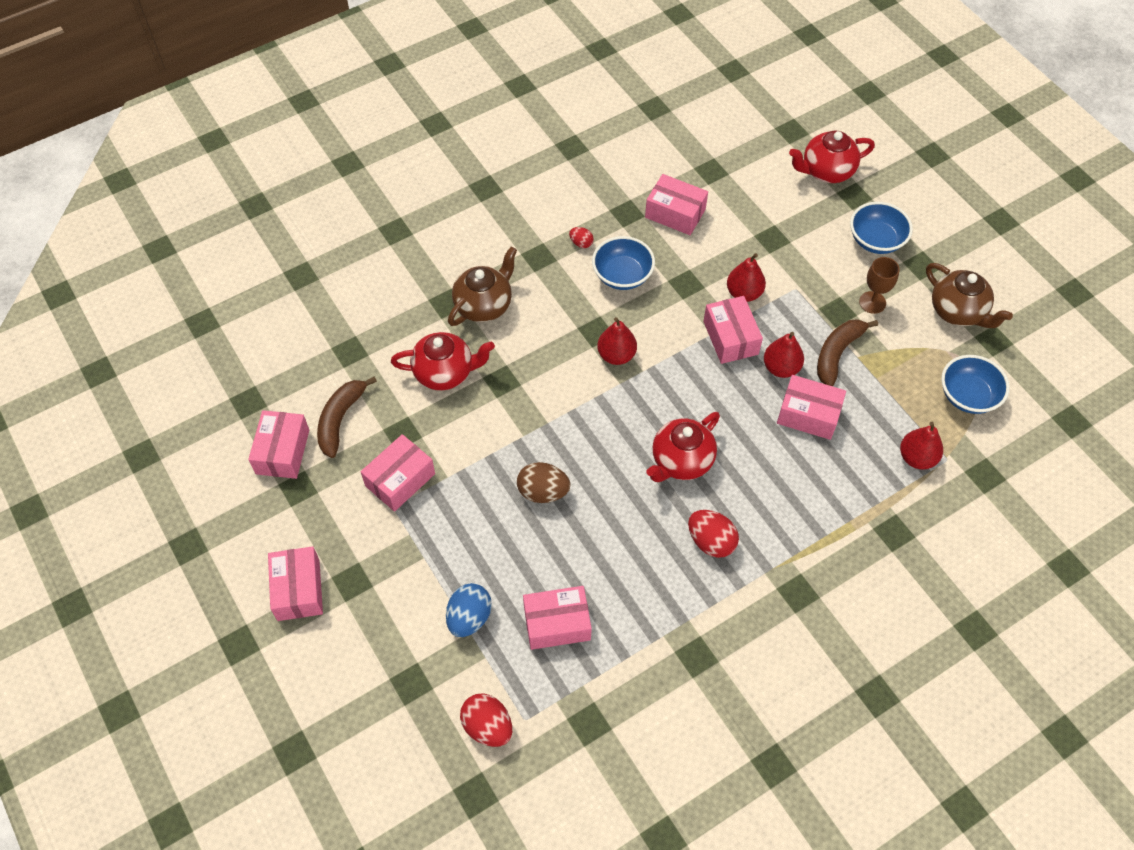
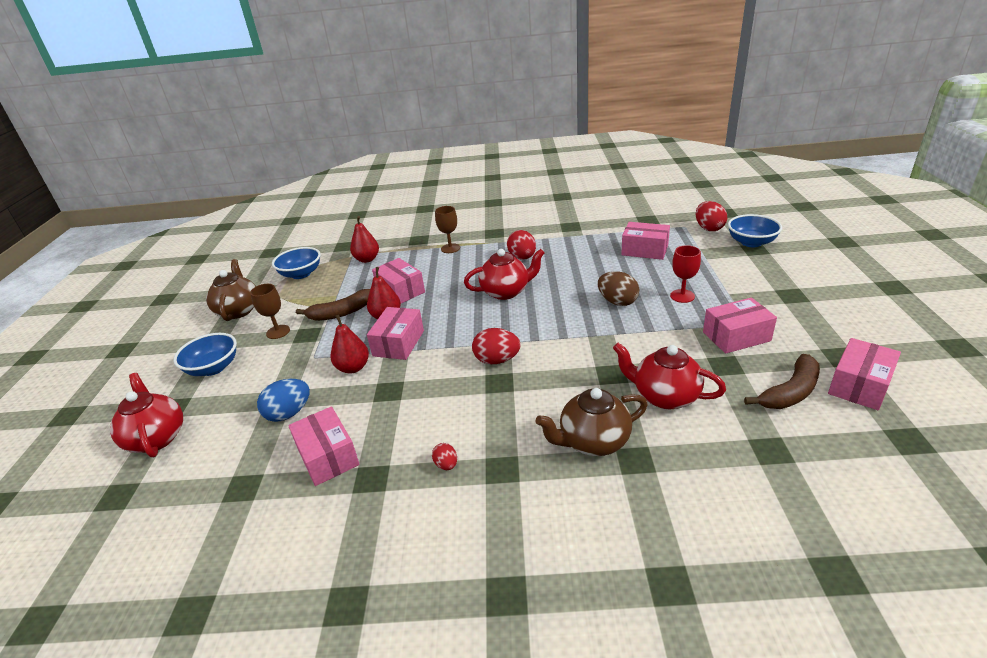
camera: 145 degrees left, 25 degrees down
(298, 590) = (840, 300): pink box -> none
(469, 617) = (703, 263): blue egg -> blue egg (289, 413)
(474, 531) = (682, 296): none -> red goblet
(616, 355) = (497, 360): red pear -> red egg
(622, 275) = (435, 418): blue bowl -> blue bowl (751, 242)
(826, 171) = (157, 438): red teapot -> red teapot turned 135 degrees counterclockwise
(827, 527) = (450, 248): none -> brown goblet

